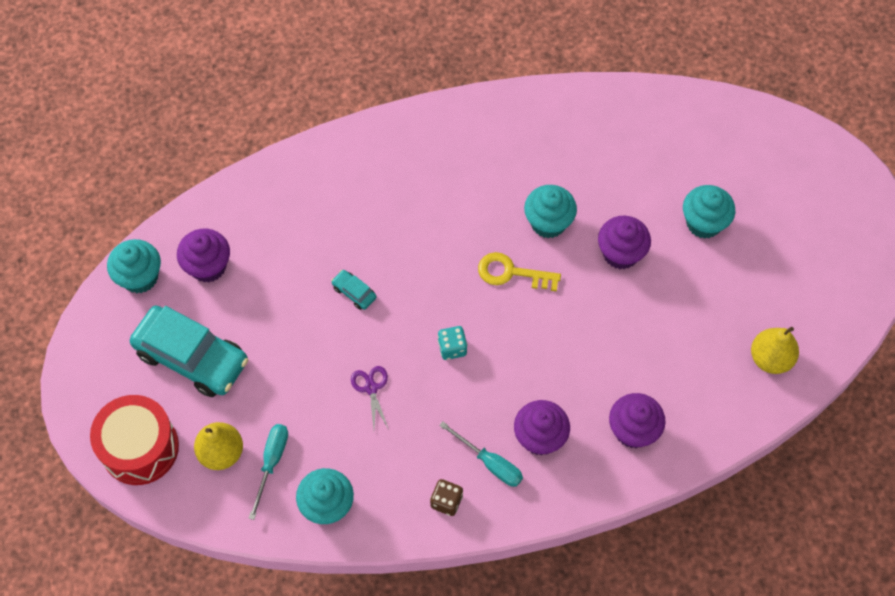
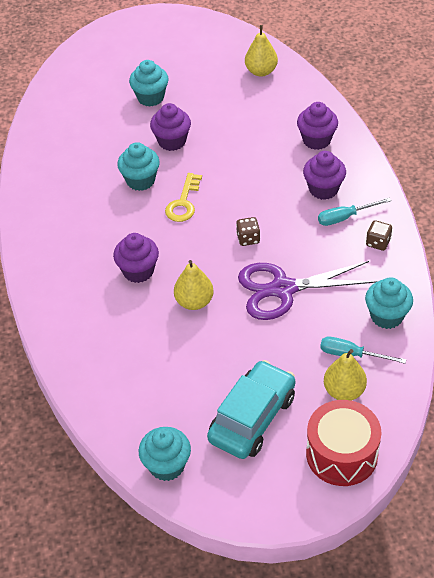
camera: 85 degrees left, 15 degrees down
(208, 266) = (160, 410): purple cupcake -> purple cupcake (138, 271)
(354, 292) = (194, 302): turquoise car -> yellow pear
(371, 388) = (283, 289): purple scissors -> purple scissors, size x2.32
(452, 348) = (248, 238): turquoise dice -> brown dice
(490, 463) = (345, 217): turquoise screwdriver -> turquoise screwdriver turned 150 degrees counterclockwise

